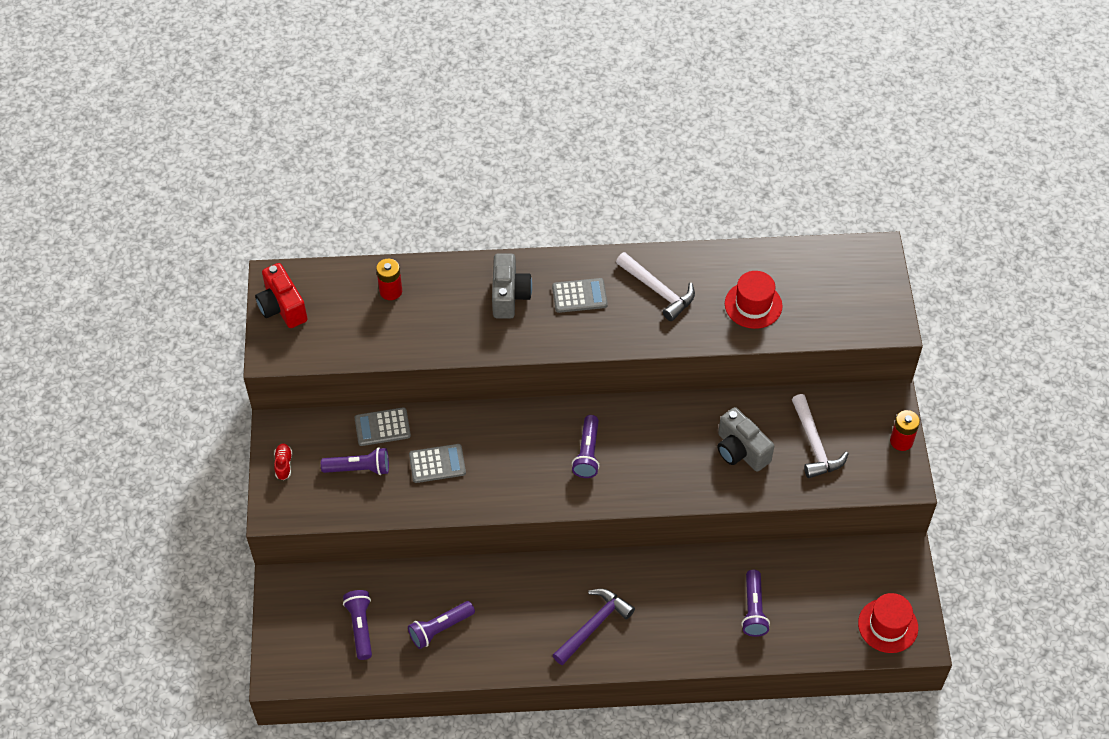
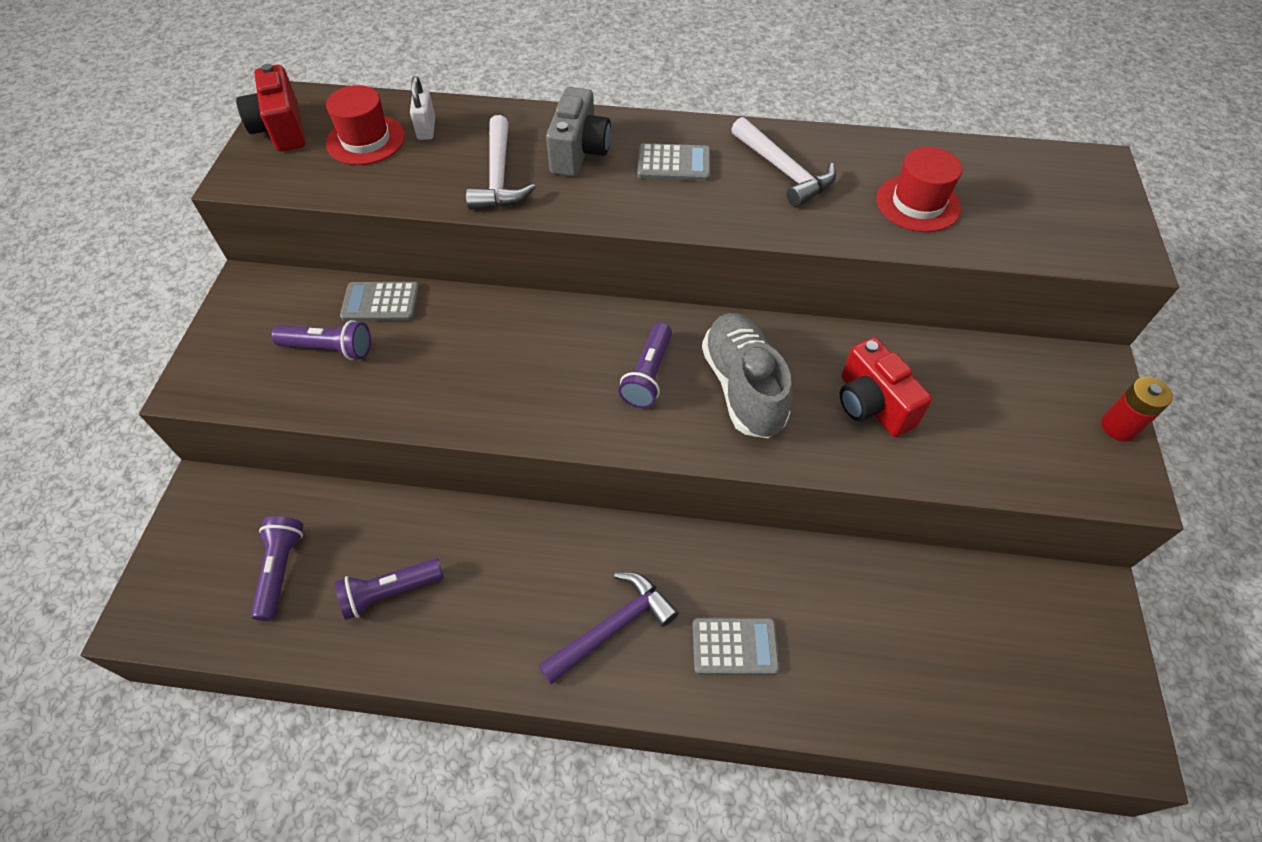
camera: 10 degrees right, 0 degrees up
(283, 465) = (233, 329): red shoe -> none
(391, 291) = (426, 129): red battery -> white padlock
(437, 464) = (436, 358): grey calculator -> grey calculator (734, 646)
(653, 452) = (743, 387): none -> grey shoe
(740, 451) = (871, 405): grey camera -> red camera
(753, 609) = (859, 645): purple flashlight -> none
(814, 444) = (984, 412): white hammer -> white hammer (499, 177)
(888, 625) = (1075, 711): red hat -> red hat (365, 140)

